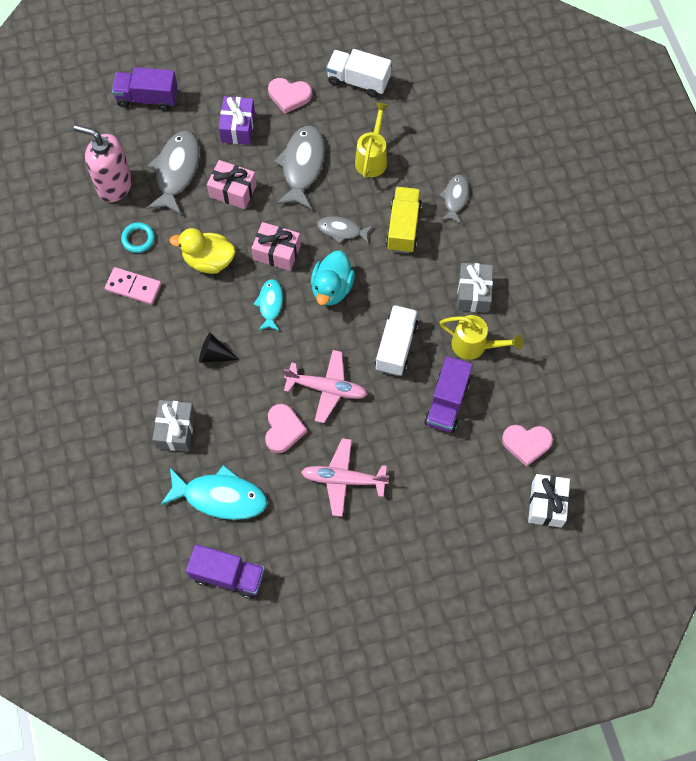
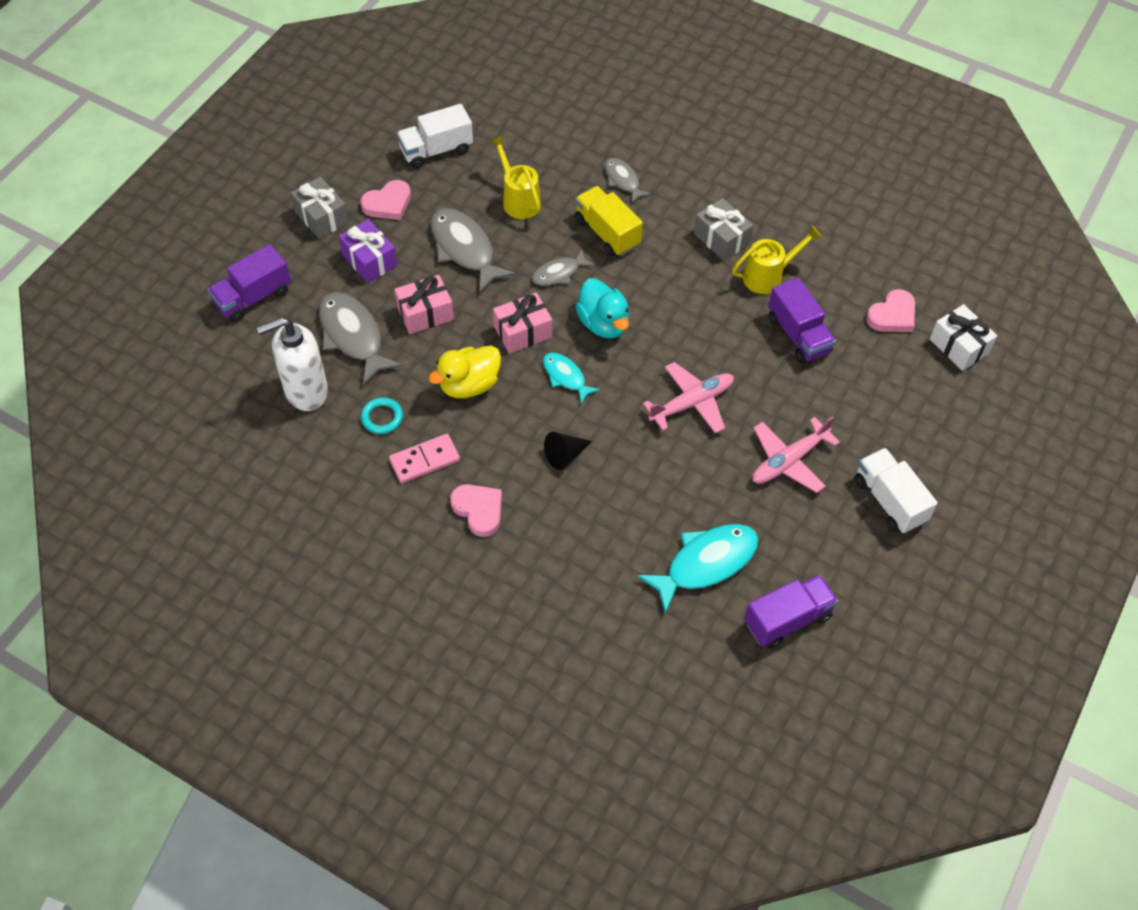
camera: 45 degrees left, 10 degrees down
(114, 185) = (305, 391): pink soap dispenser -> white soap dispenser
(176, 430) = (603, 544): grey gift -> grey gift (322, 217)
(283, 430) = (694, 465): pink heart -> pink heart (479, 510)
(396, 347) = (709, 326): white truck -> white truck (889, 500)

